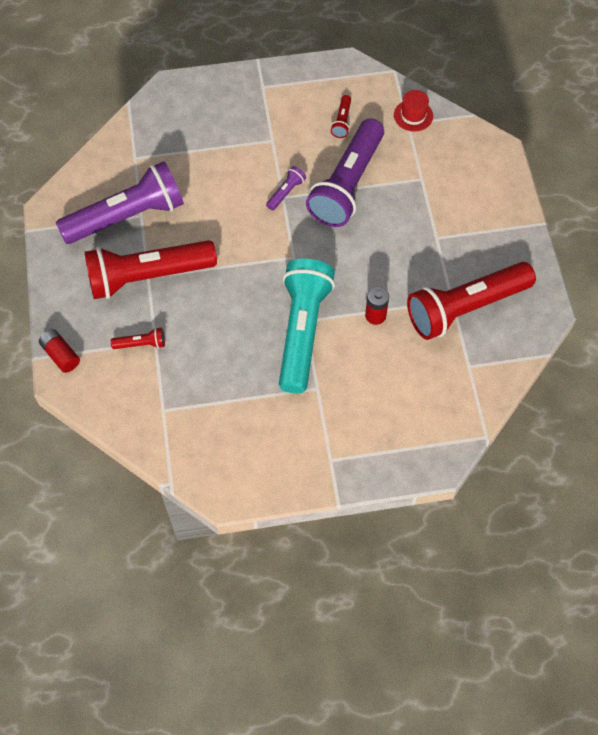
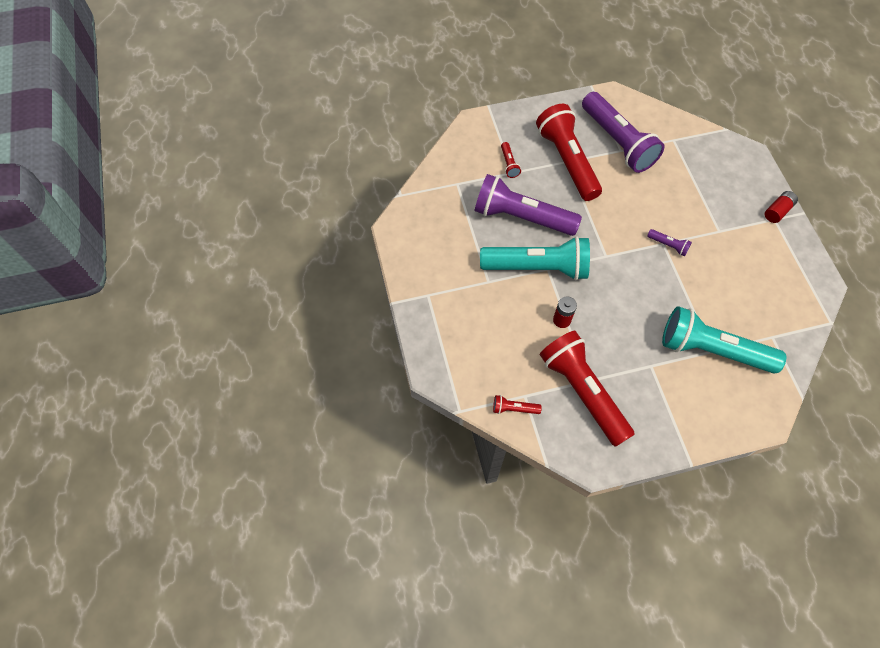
camera: 85 degrees right, 0 degrees up
(61, 355) = (492, 119): red battery -> red battery (777, 211)
(342, 122) = (756, 282): red flashlight -> red flashlight (514, 408)
(347, 185) = (689, 291): purple flashlight -> purple flashlight (521, 217)
(413, 115) = (782, 341): red hat -> none
(420, 179) = (712, 350): none -> turquoise flashlight

